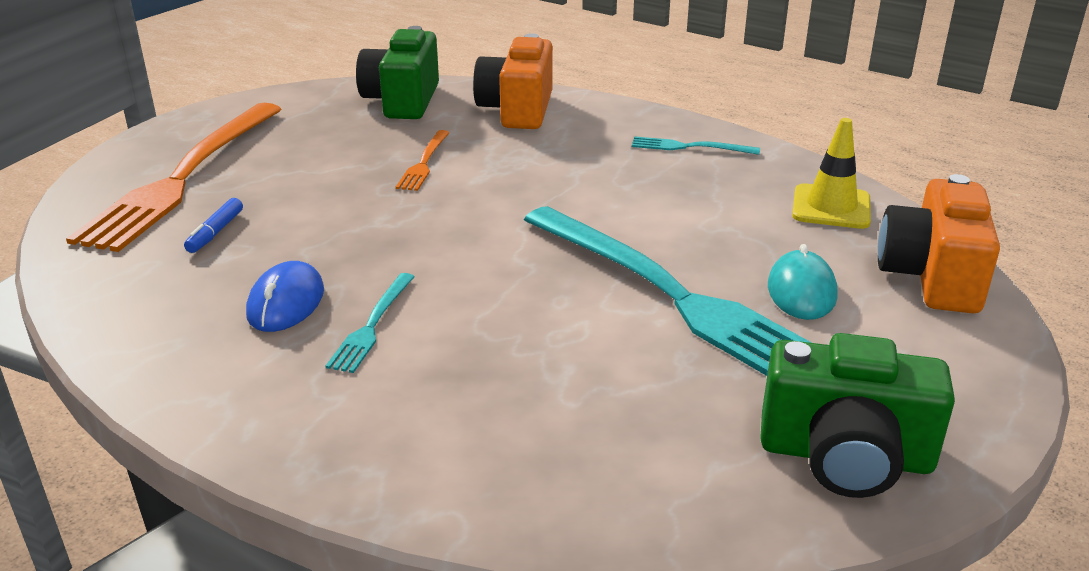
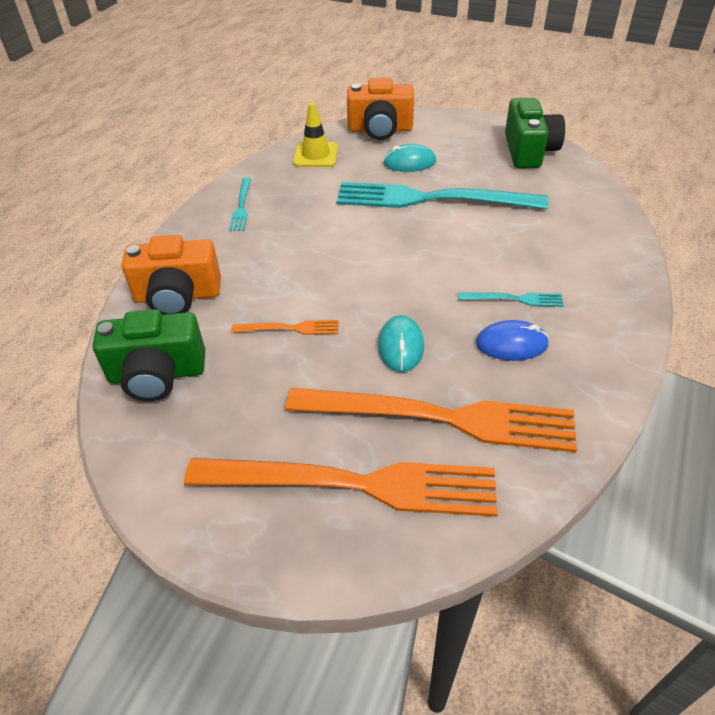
camera: 100 degrees left, 15 degrees up
(215, 232) = (440, 418): blue marker -> orange fork
(345, 224) = (401, 346): none -> turquoise mouse
(672, 296) = (432, 199): turquoise fork -> turquoise fork turned 120 degrees counterclockwise

